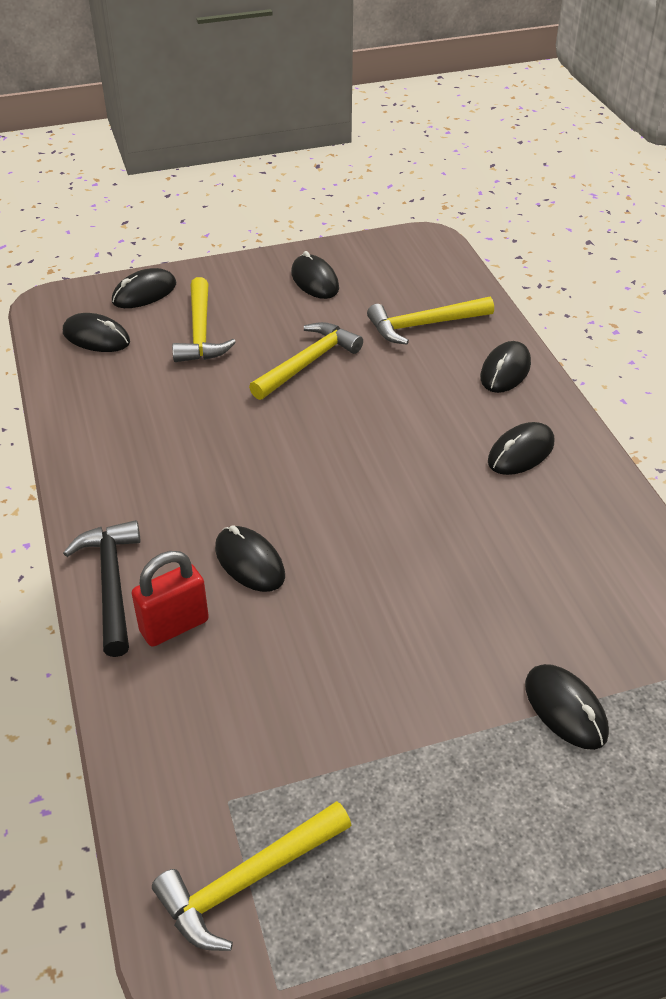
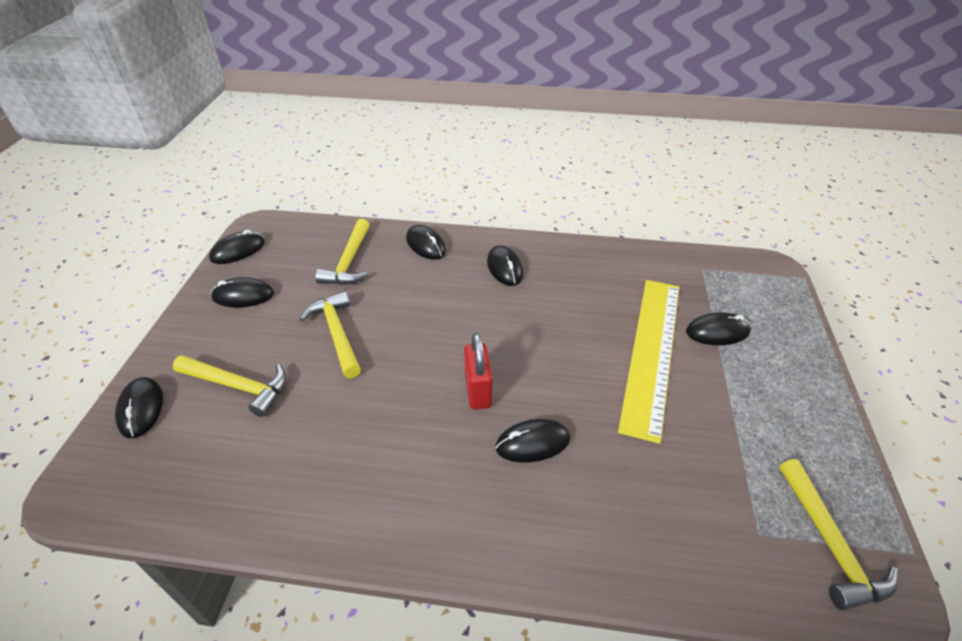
camera: 65 degrees left, 0 degrees up
(96, 337) = (169, 467): black mouse -> black mouse (238, 251)
(111, 584) = (511, 551): black hammer -> none
(174, 626) = (579, 516): red padlock -> red padlock (478, 391)
(468, 639) = (651, 352): none -> yellow ruler

